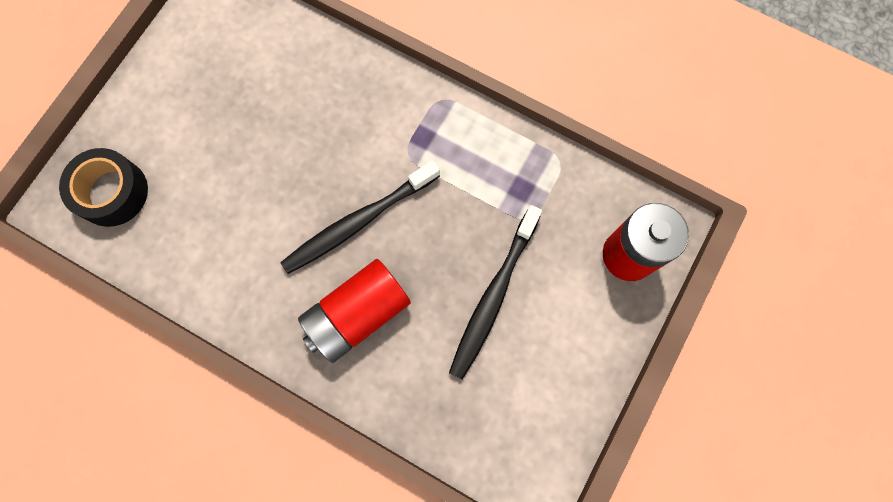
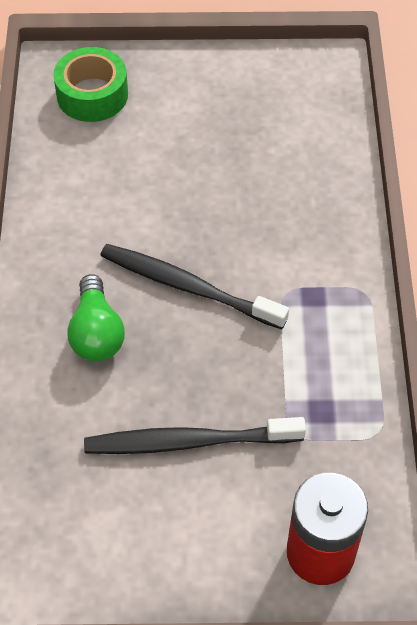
camera: 60 degrees right, 20 degrees down
(112, 192) = (92, 95): black tape -> green tape
(357, 314) = (96, 333): red battery -> green light bulb

